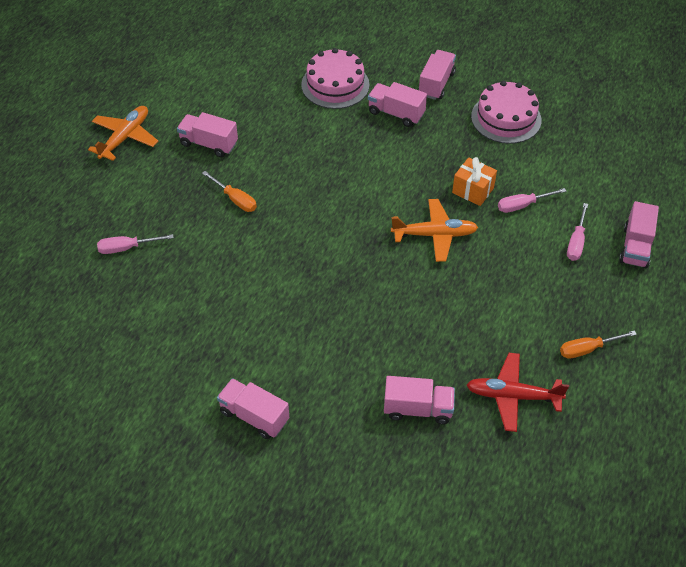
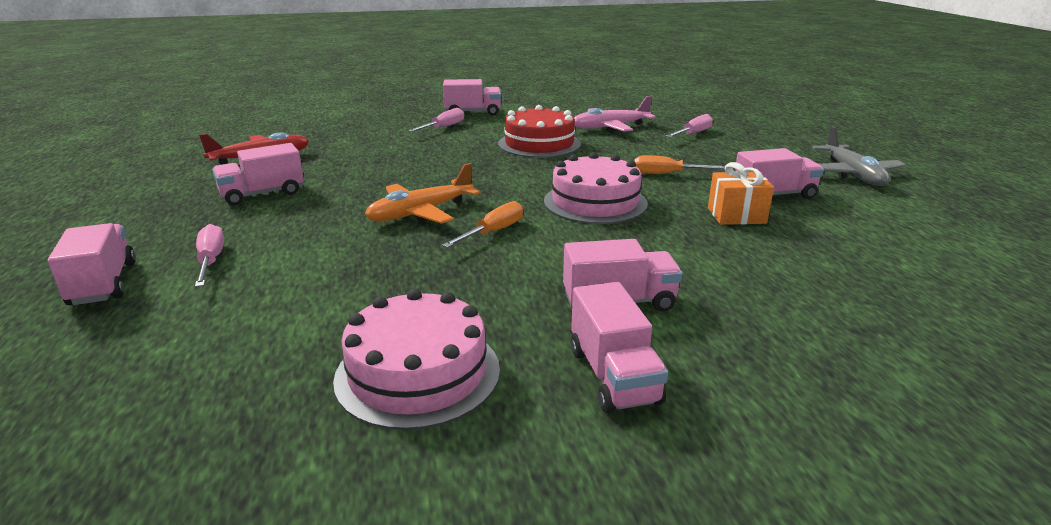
camera: 145 degrees right, 25 degrees down
(125, 137) = (852, 174): orange plane -> grey plane
(173, 299) = (610, 127): none -> pink plane
(267, 298) = (539, 144): none -> red cake
(335, 85) = (764, 300): pink cake -> pink cake (595, 202)
(417, 409) = (348, 138): pink truck -> pink truck (262, 194)
(473, 190) = (403, 260): orange gift -> orange gift (736, 215)
(522, 205) = (314, 270): pink screwdriver -> pink screwdriver (443, 127)
(587, 349) = (182, 195): orange screwdriver -> orange screwdriver (493, 232)

